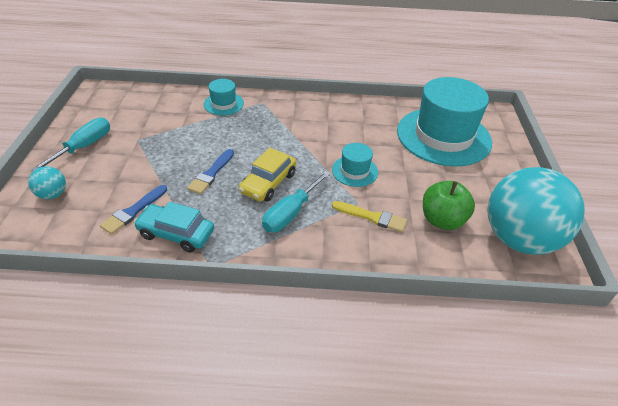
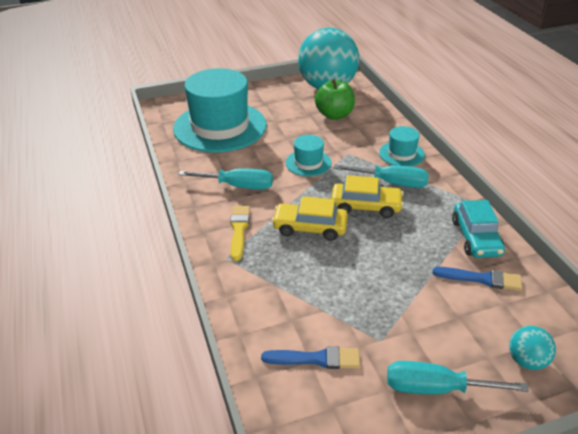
camera: 110 degrees left, 5 degrees down
(211, 173) = (385, 248): blue brush -> blue brush (316, 359)
(223, 104) = (250, 291): turquoise hat -> turquoise hat (401, 154)
(264, 144) = (310, 228): none -> yellow car
(341, 125) = (238, 186): none -> turquoise screwdriver
(372, 217) = (359, 144): yellow brush -> yellow brush (239, 230)

